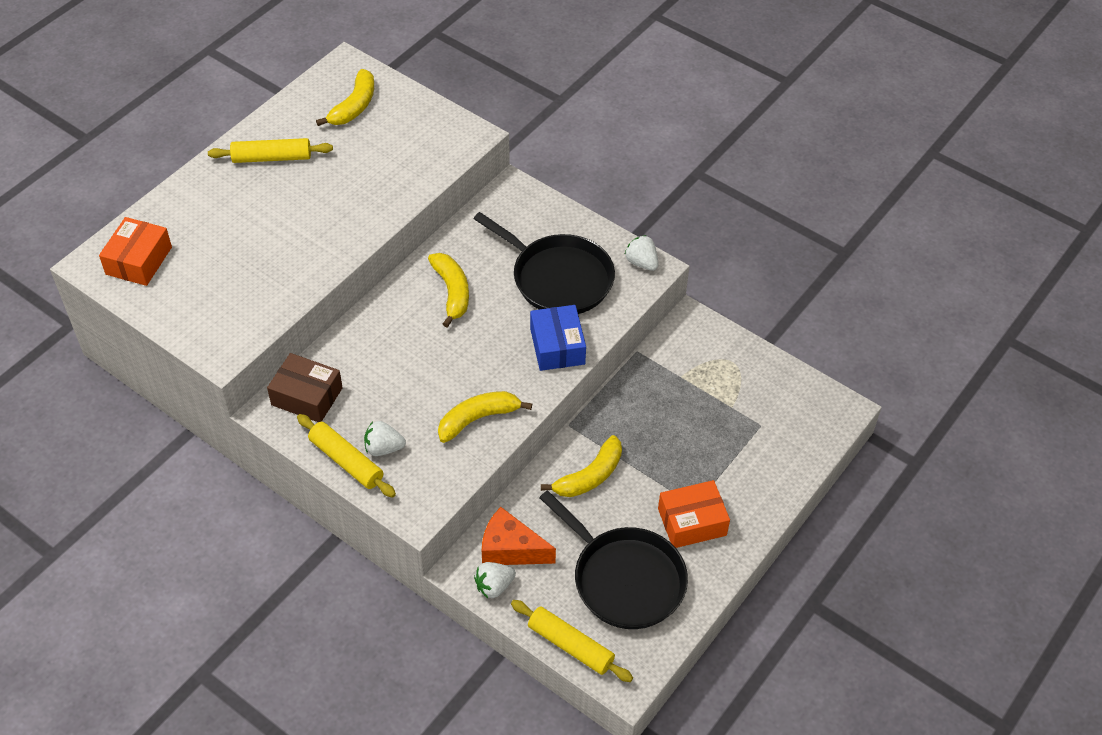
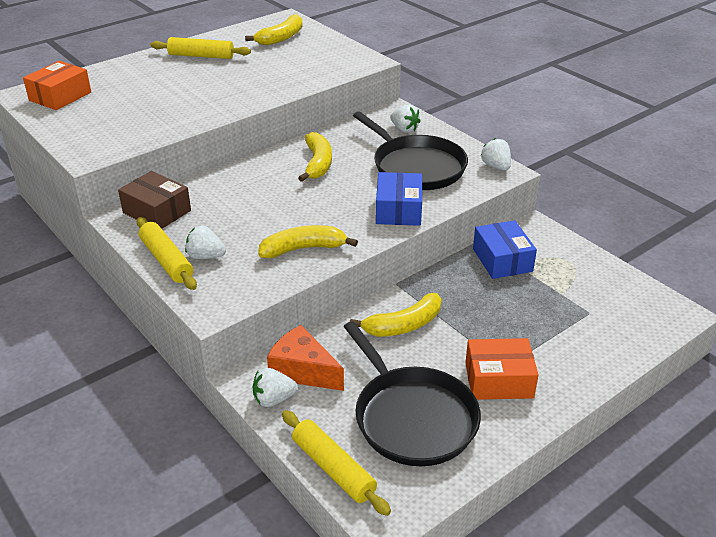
camera: 15 degrees right, 15 degrees down
(530, 219) = (404, 129): none -> white strawberry
(666, 373) = (502, 260): none -> blue box

